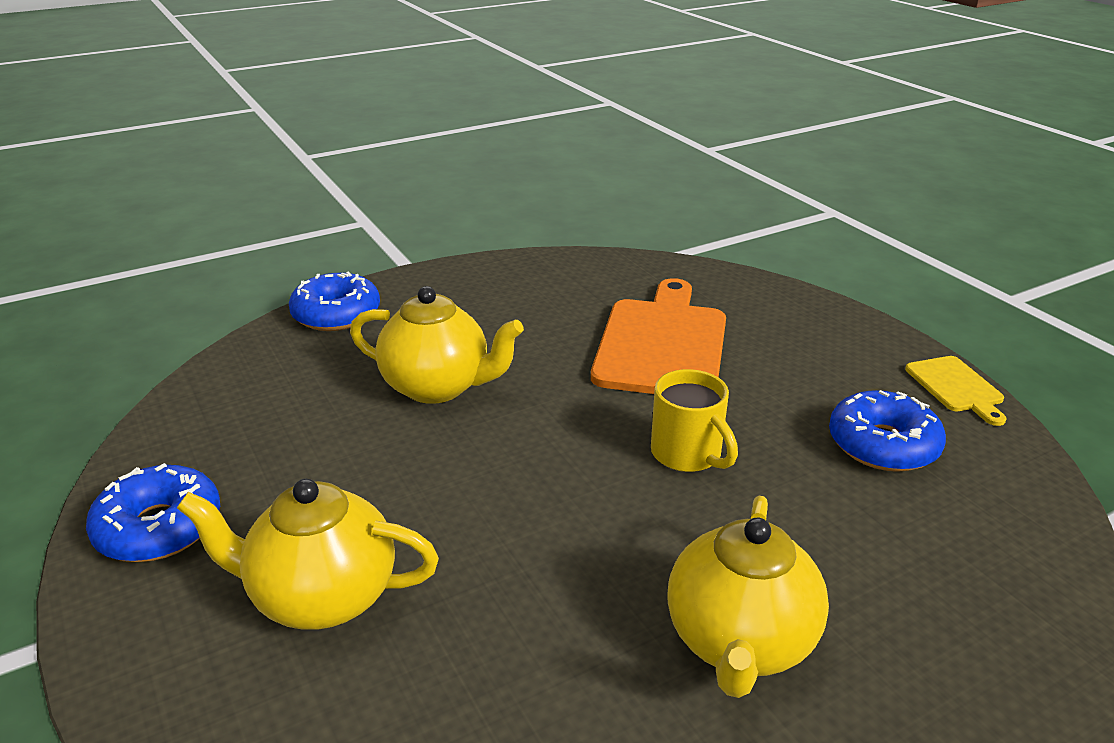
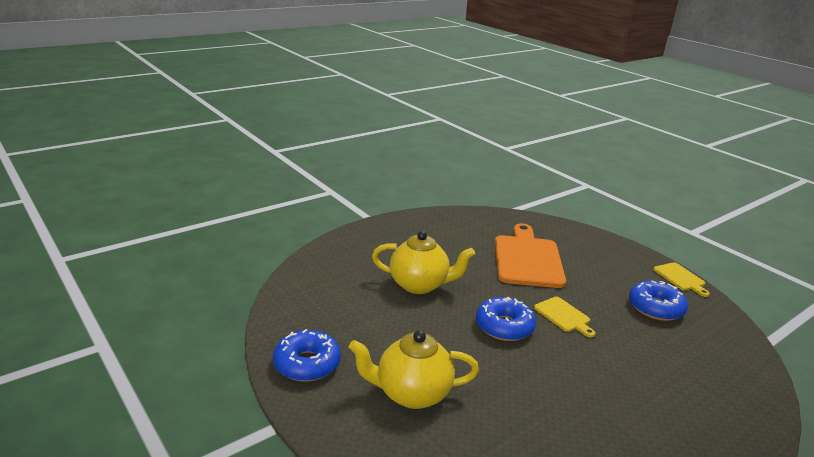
camera: 10 degrees left, 5 degrees down
(336, 314) = (343, 246): blue donut -> blue donut (504, 326)
(688, 454) = (563, 316): yellow mug -> yellow cutting board
(739, 642) = (623, 403): yellow teapot -> none

